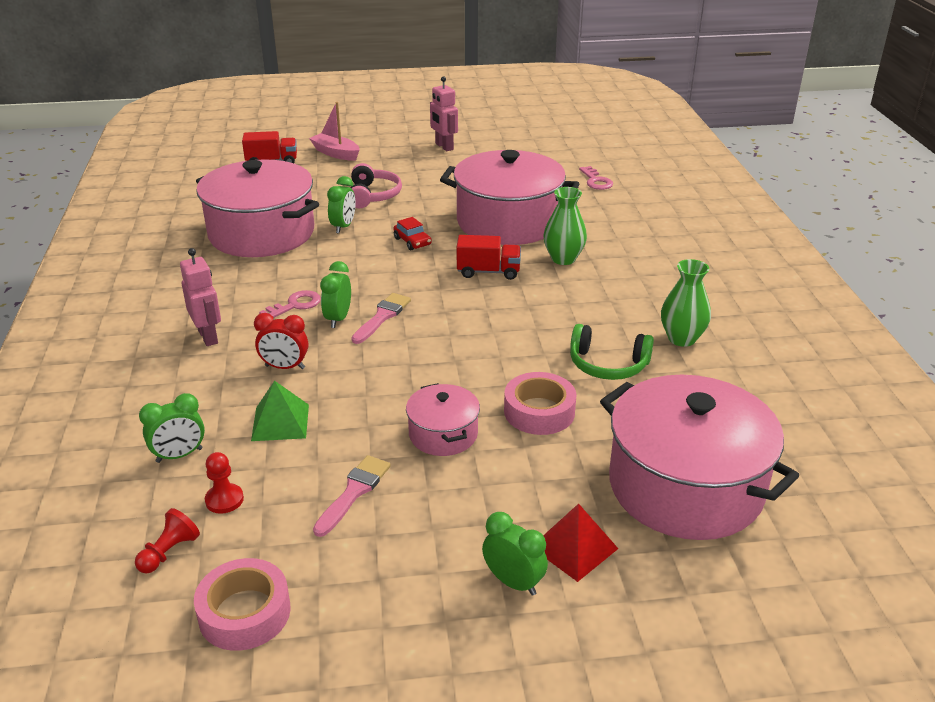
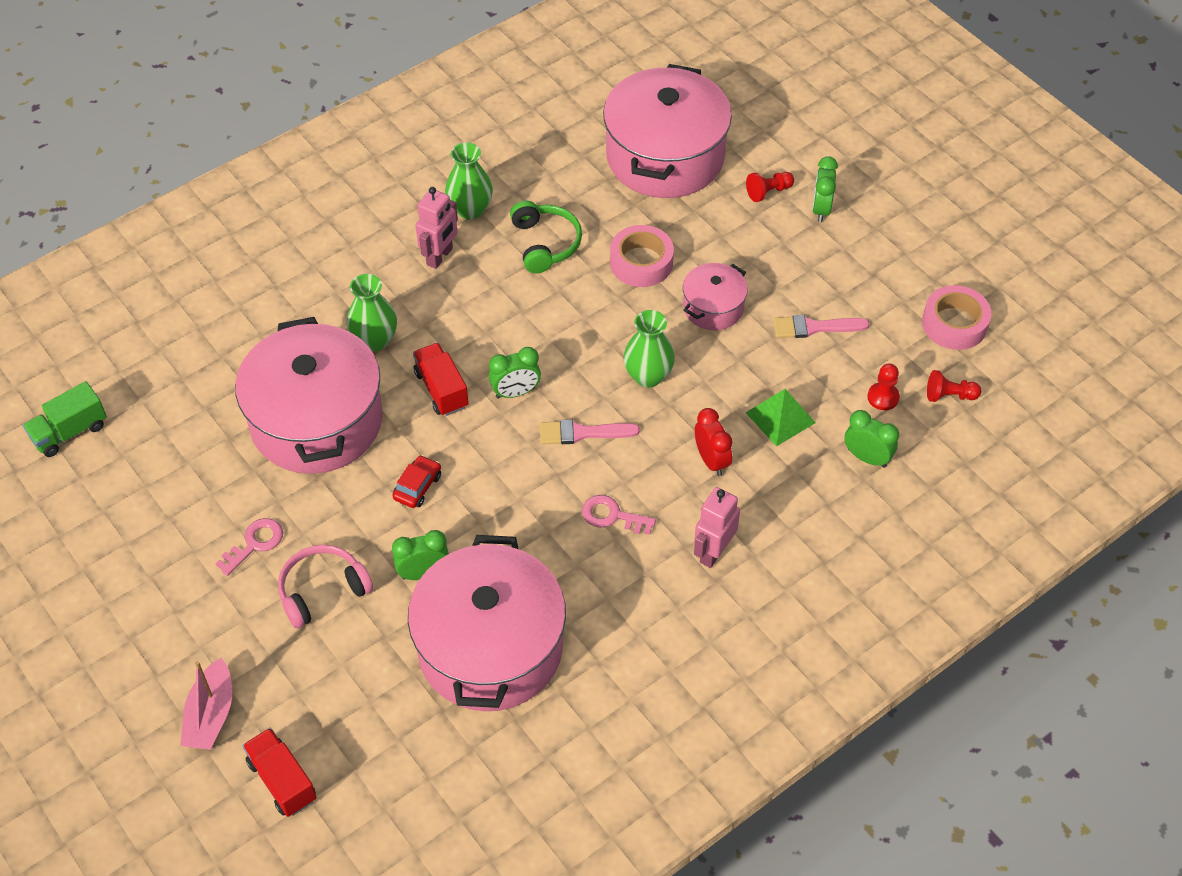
camera: 120 degrees left, 20 degrees up
(338, 319) = (610, 466): green clock -> green clock (515, 392)
(403, 367) = (648, 376): none -> green vase
(444, 147) = (120, 593): pink robot -> pink robot (440, 257)
(574, 548) = (768, 192): red pyramid -> red pawn
(578, 153) = (70, 432): none -> green truck
(596, 181) = (154, 382): pink key -> pink key (255, 544)

